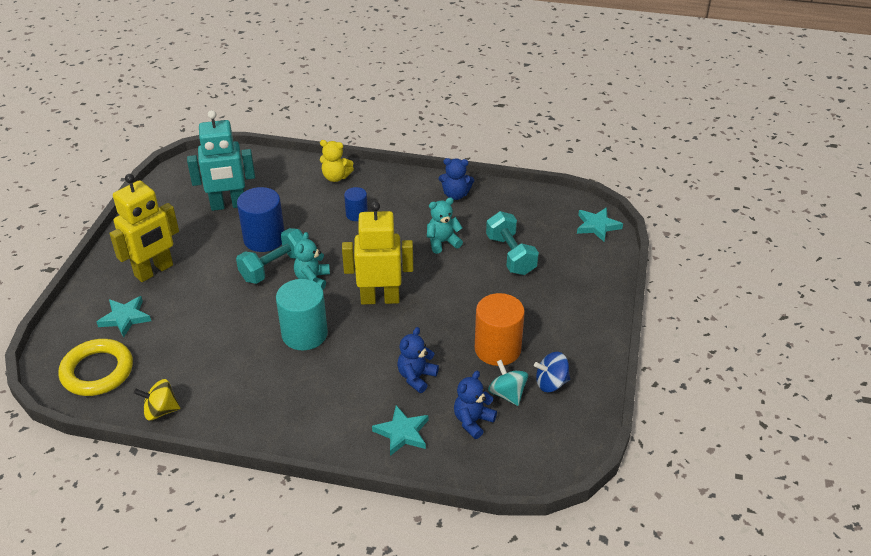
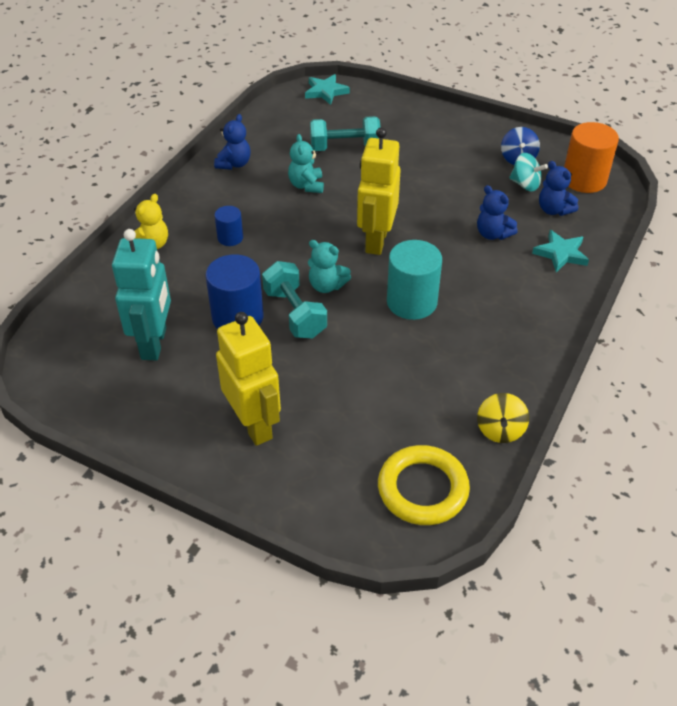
camera: 75 degrees left, 5 degrees up
(125, 318) = (334, 458): turquoise star -> none
(497, 349) = (469, 179): orange cylinder -> orange cylinder (584, 179)
(507, 394) = (525, 184): turquoise spinning top -> turquoise spinning top turned 135 degrees counterclockwise

